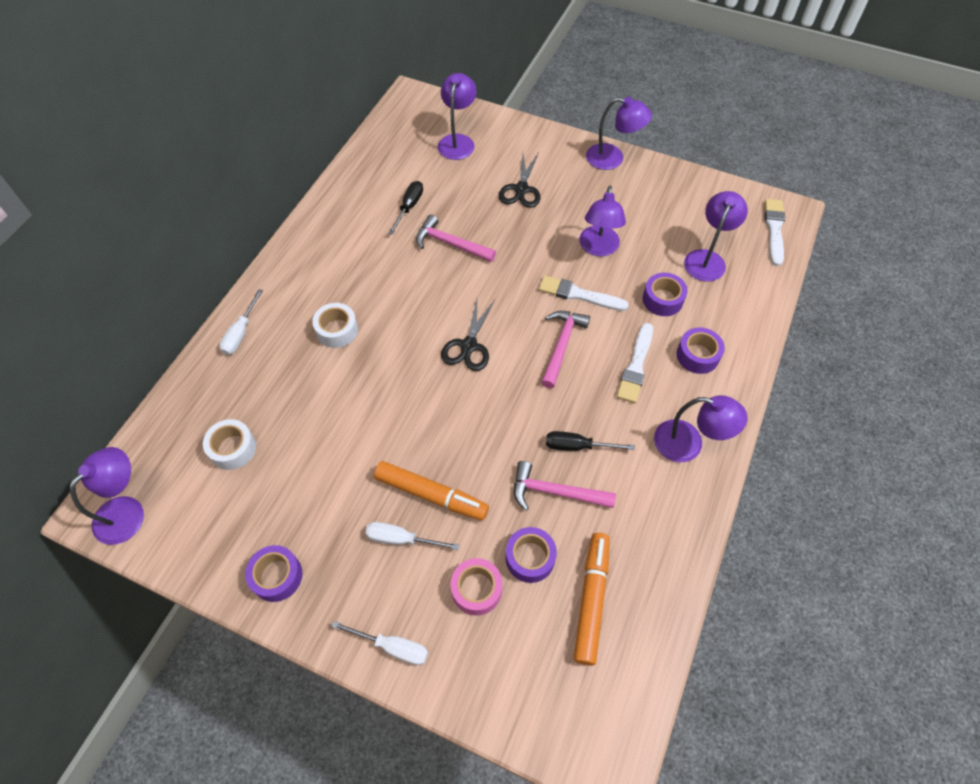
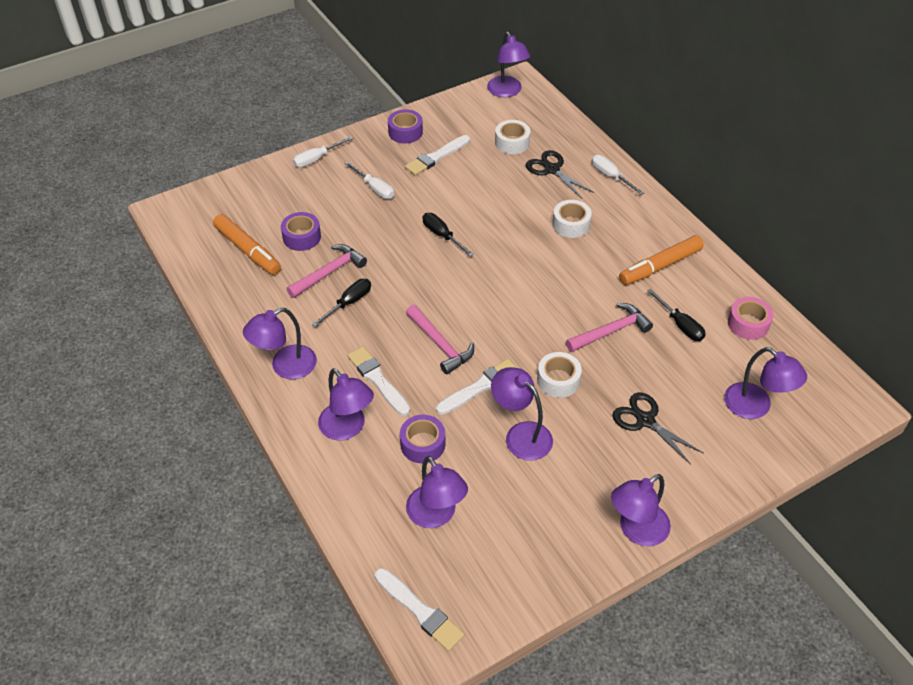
camera: 125 degrees right, 10 degrees down
(304, 510) = (436, 157): none -> white brush
(401, 539) = (374, 188): white screwdriver -> white screwdriver turned 90 degrees clockwise
(429, 425) = (442, 235): none -> black screwdriver
(431, 494) = (390, 214): orange marker -> orange marker (660, 266)
(469, 346) = (491, 289): black scissors -> black scissors (551, 169)
(476, 589) = (310, 205): pink tape -> pink tape (748, 324)
(529, 252) = (558, 380): none -> white tape
(697, 355) = (347, 428): purple tape -> purple lamp

